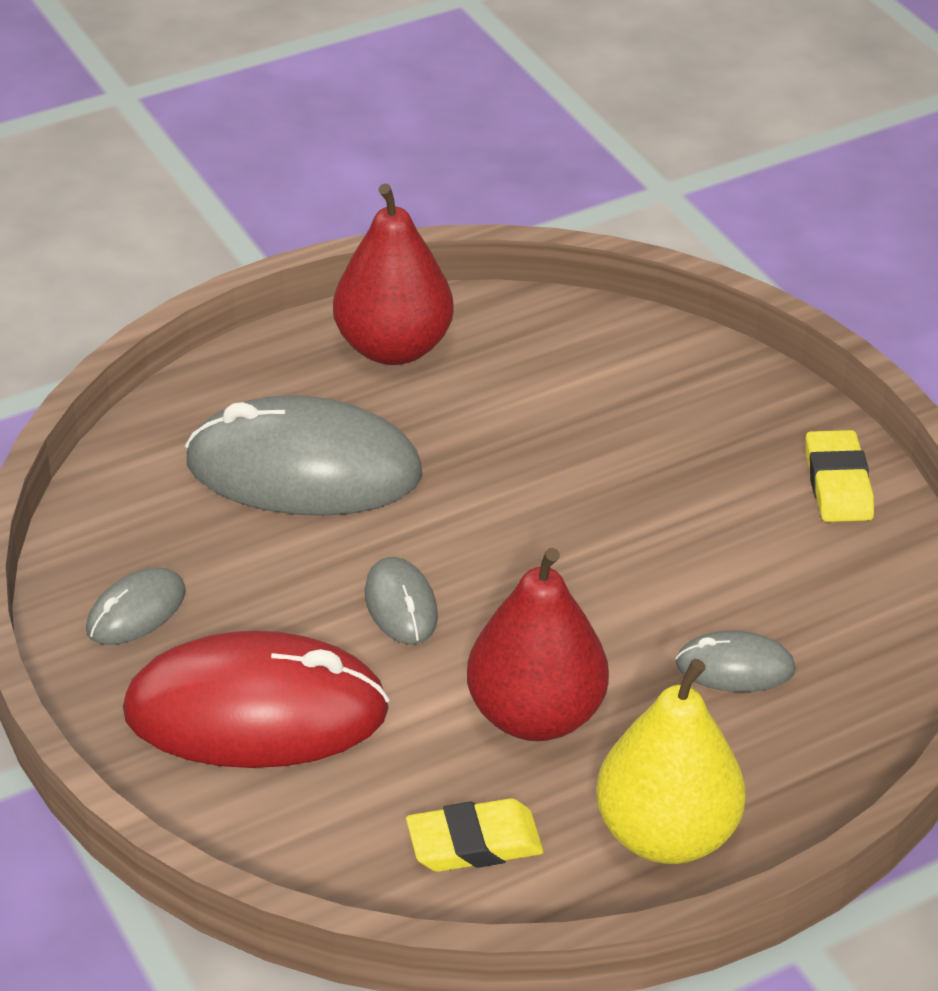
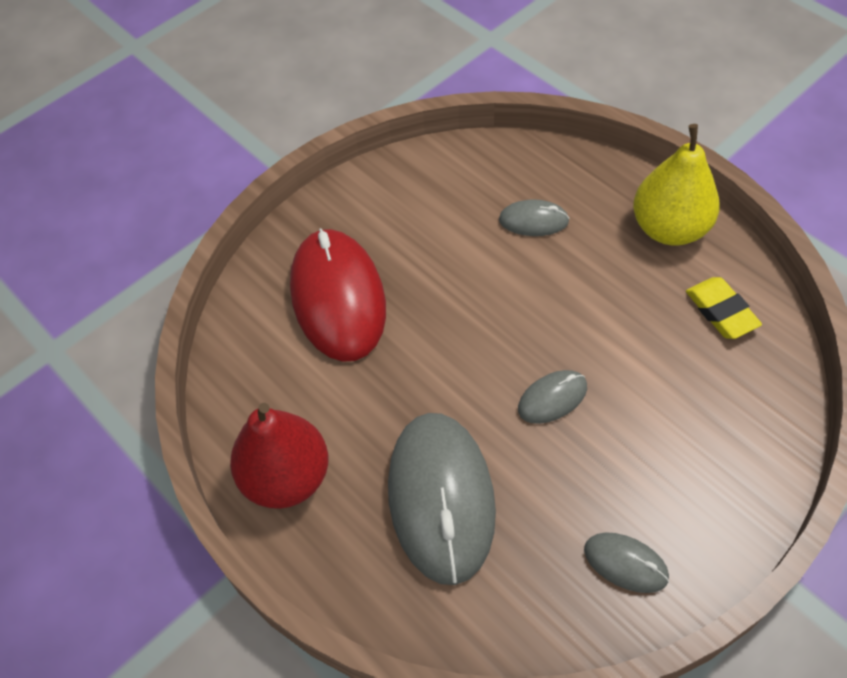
camera: 100 degrees left, 15 degrees up
(256, 712) = (680, 454): red mouse -> red mouse (338, 297)
(535, 715) = (612, 305): red pear -> none
(735, 667) = (533, 221): grey mouse -> grey mouse turned 75 degrees counterclockwise
(838, 483) = (361, 199): yellow eraser -> none

